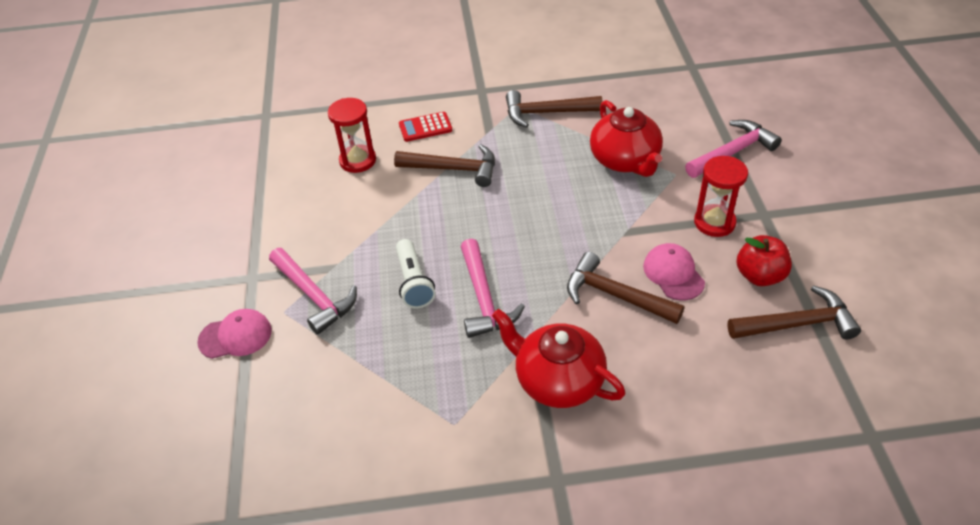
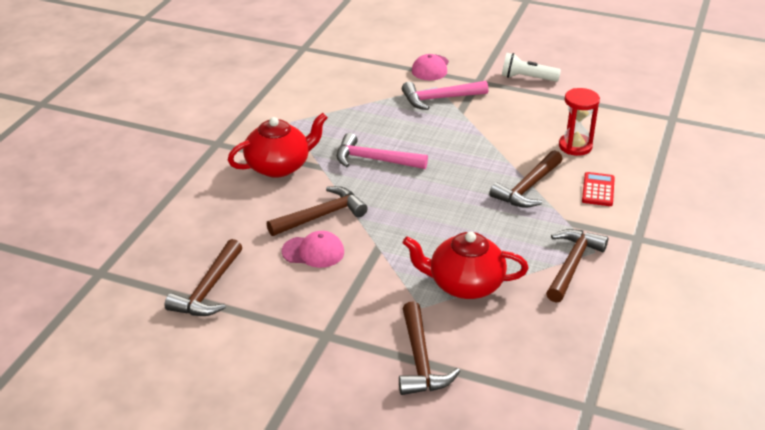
camera: 115 degrees right, 10 degrees down
(414, 282) = (416, 137): white flashlight -> white flashlight (527, 78)
(714, 222) = (344, 300): red hourglass -> none
(732, 152) = (420, 360): pink hammer -> brown hammer
(759, 276) = (267, 295): red apple -> none

